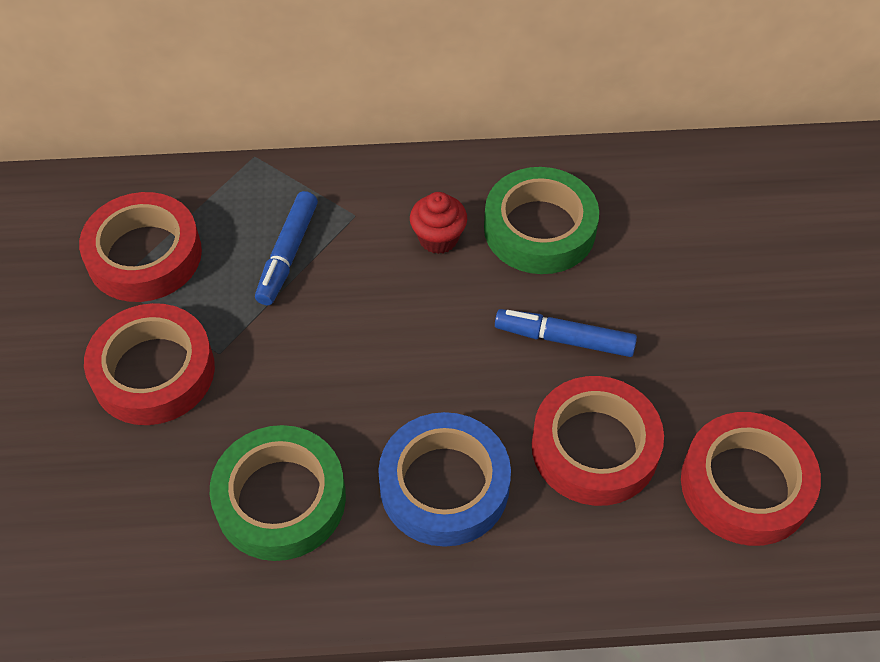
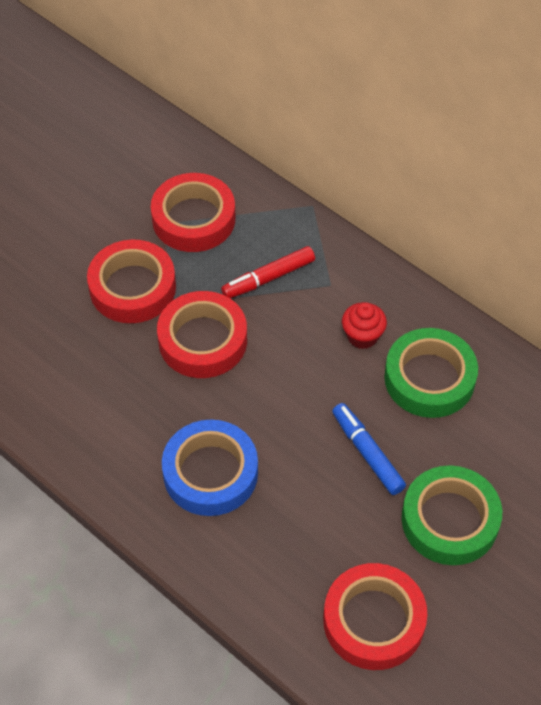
camera: 45 degrees right, 0 degrees up
(280, 499) = (123, 407): green tape -> green tape (450, 520)
(288, 254) = (268, 278): blue marker -> red marker
(594, 447) = (313, 525): red tape -> red tape (202, 340)

